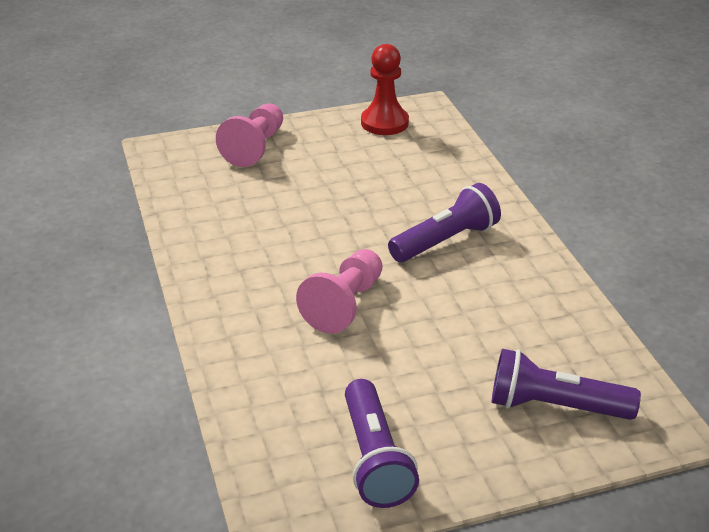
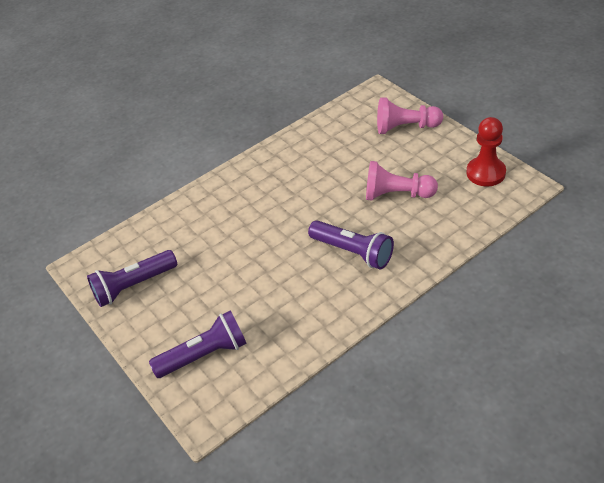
camera: 75 degrees right, 10 degrees up
(344, 305) = (259, 228): pink pawn -> pink pawn (396, 194)
(555, 407) = (204, 354): purple flashlight -> purple flashlight turned 75 degrees clockwise

